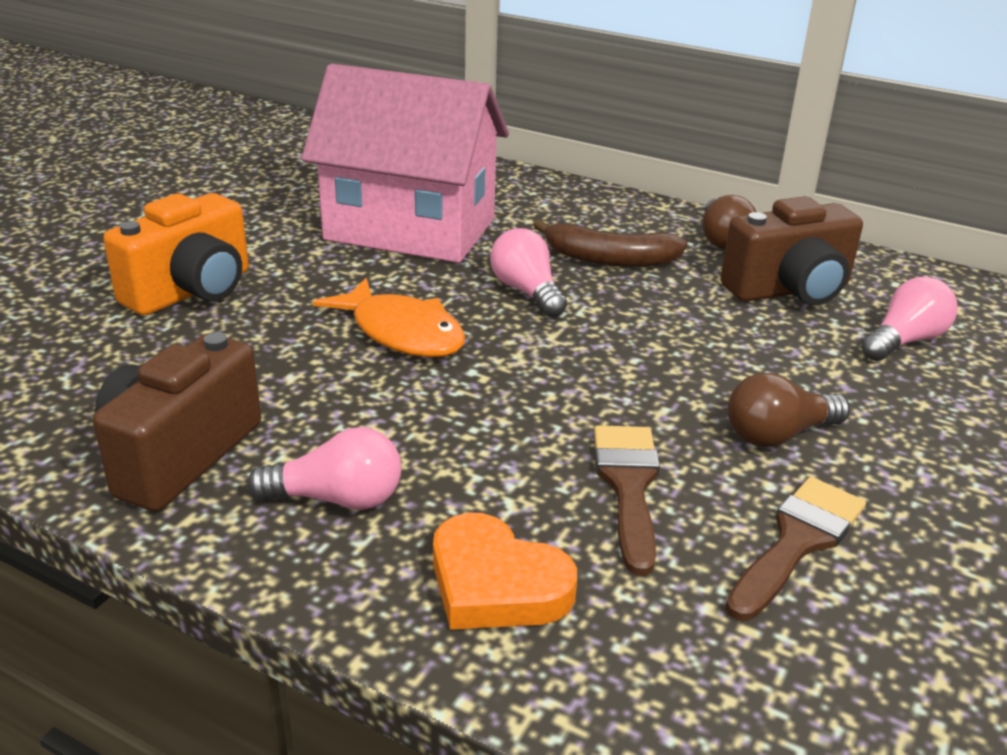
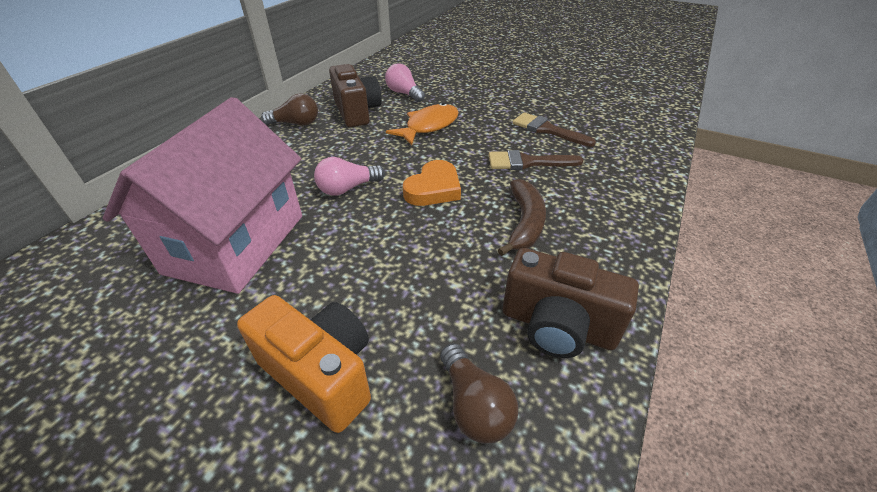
camera: 90 degrees left, 10 degrees up
(336, 499) = (571, 249): pink light bulb -> none
(402, 333) = (397, 237): orange fish -> orange fish (429, 126)
(496, 584) = (605, 196): orange heart -> orange heart (433, 189)
(609, 259) = (310, 159): brown banana -> brown banana (524, 223)
(778, 435) = (480, 126): brown light bulb -> brown light bulb (474, 405)

